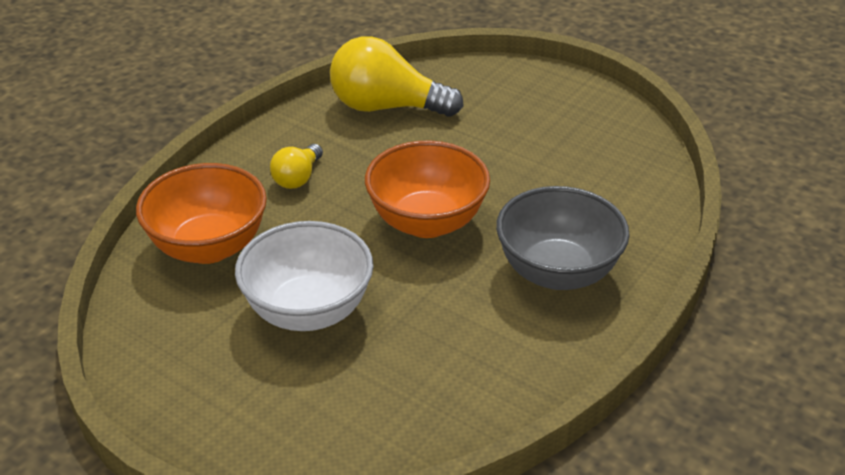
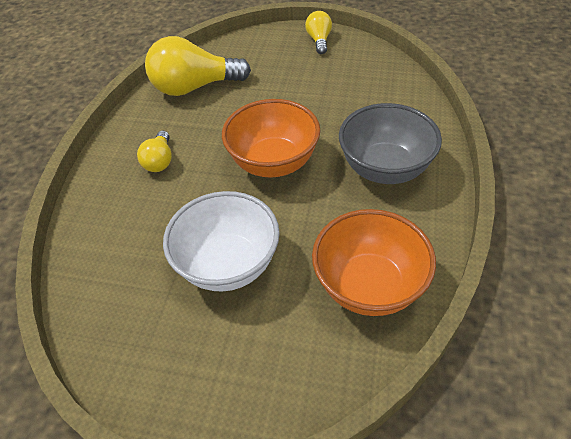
camera: 20 degrees left, 10 degrees up
(209, 247) = (120, 240): orange bowl -> orange bowl (369, 286)
(579, 96) = (319, 40): none -> yellow light bulb

